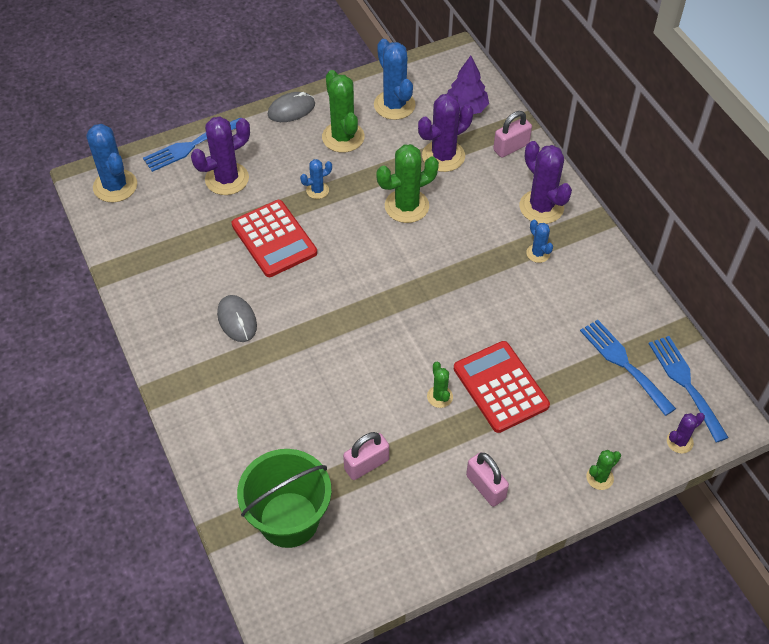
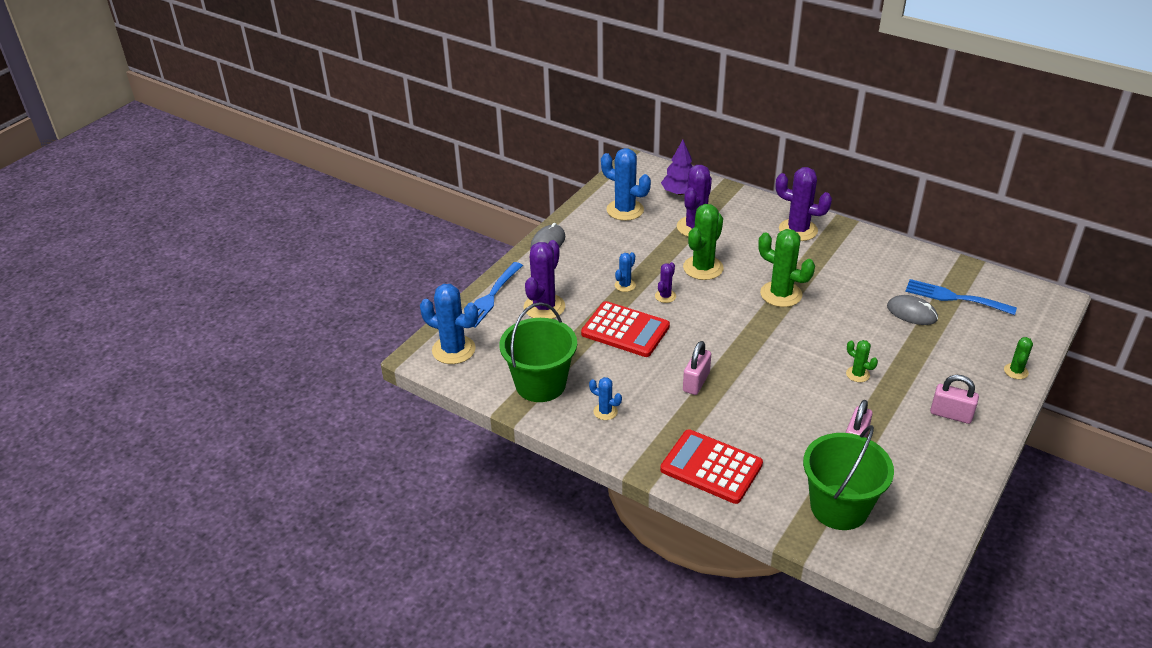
camera: 30 degrees left, 15 degrees down
(154, 258) = (540, 384): none -> green bucket
(237, 320) = (654, 395): grey mouse -> grey mouse (912, 313)
(343, 137) = (608, 244): green cactus -> green cactus (781, 294)
(501, 387) = (892, 348): red calculator -> red calculator (711, 467)
(511, 147) = (737, 203): pink padlock -> pink padlock (696, 382)
(538, 253) = (826, 258): blue cactus -> blue cactus (605, 412)
(679, 441) = (1039, 326): purple cactus -> purple cactus (665, 296)
(685, 383) = (1004, 291): blue fork -> none

